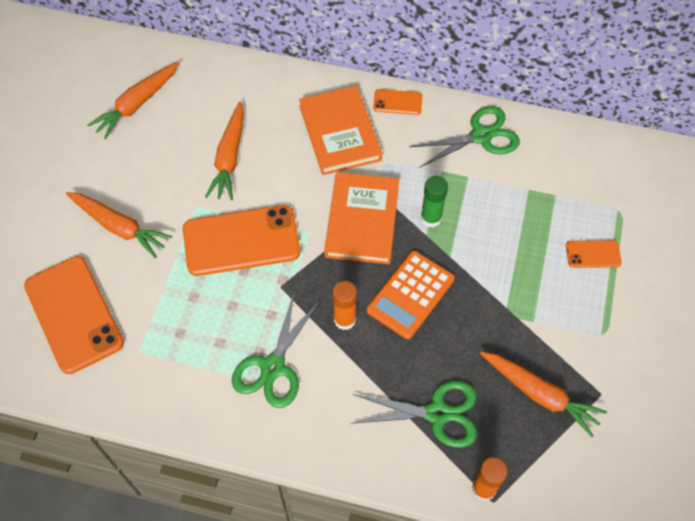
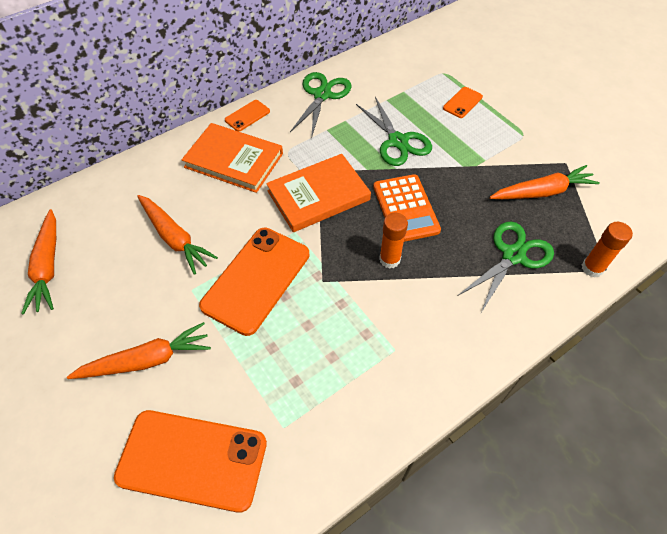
camera: 50 degrees left, 5 degrees down
(273, 367) = (388, 333): green scissors -> green scissors (398, 141)
(362, 220) = (318, 195): orange book -> orange book turned 75 degrees counterclockwise
(431, 218) = (356, 158): green glue stick -> none

